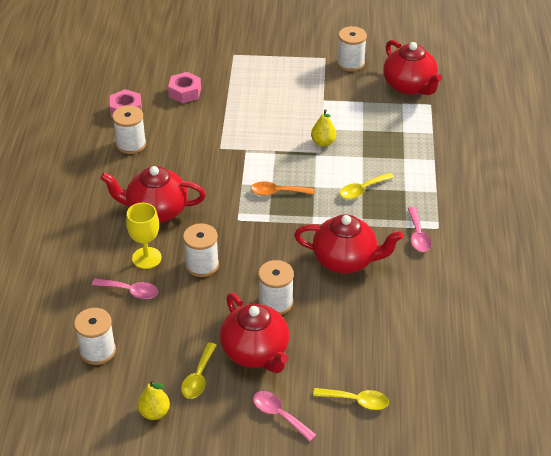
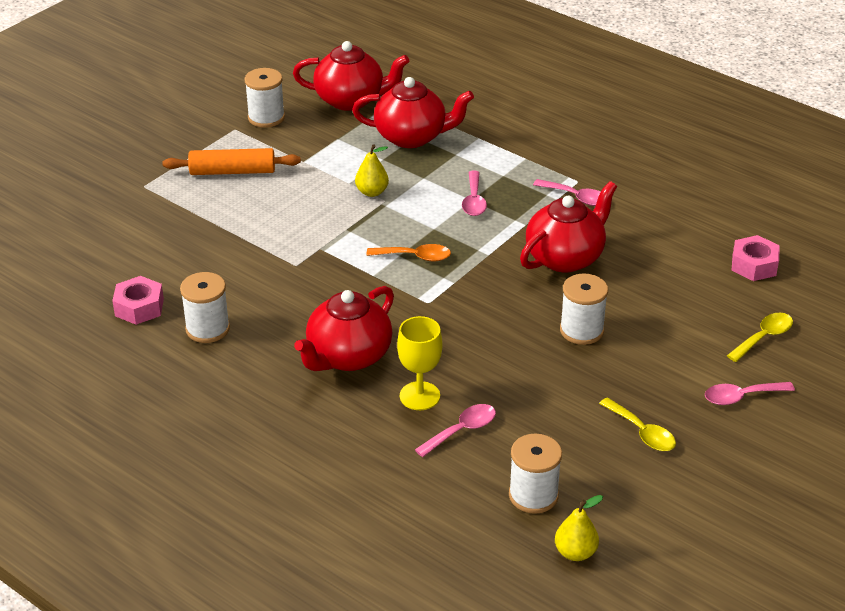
camera: 55 degrees left, 5 degrees down
(154, 412) = (666, 487): yellow pear -> yellow pear (575, 552)
(185, 92) = (165, 249): pink nut -> pink nut (754, 265)
(202, 265) = (473, 358): white spool -> none
(256, 352) = (641, 375): red teapot -> red teapot (412, 137)
(277, 192) = (415, 257): orange spoon -> orange spoon turned 120 degrees counterclockwise
(282, 78) = (232, 171): none -> orange rolling pin
(362, 190) = (474, 200): yellow spoon -> pink spoon

